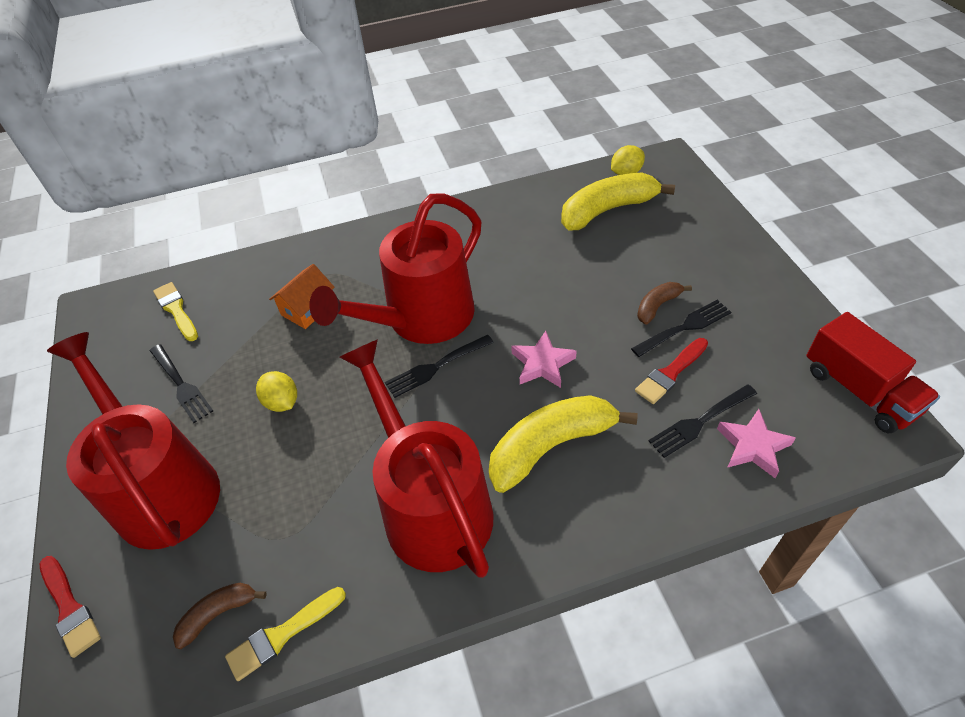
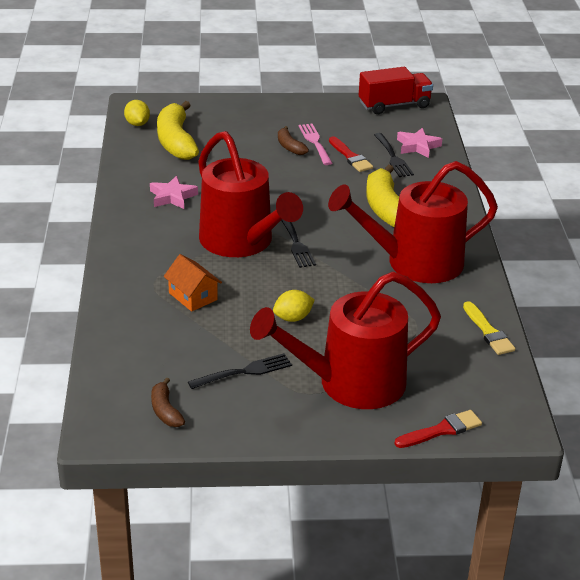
camera: 80 degrees left, 15 degrees down
(176, 310) = (143, 373): yellow brush -> none
(218, 614) = (466, 358): brown banana -> brown banana (165, 411)
(542, 364) = (317, 200): pink star -> pink star (172, 197)
(684, 327) = (315, 142): black fork -> pink fork

